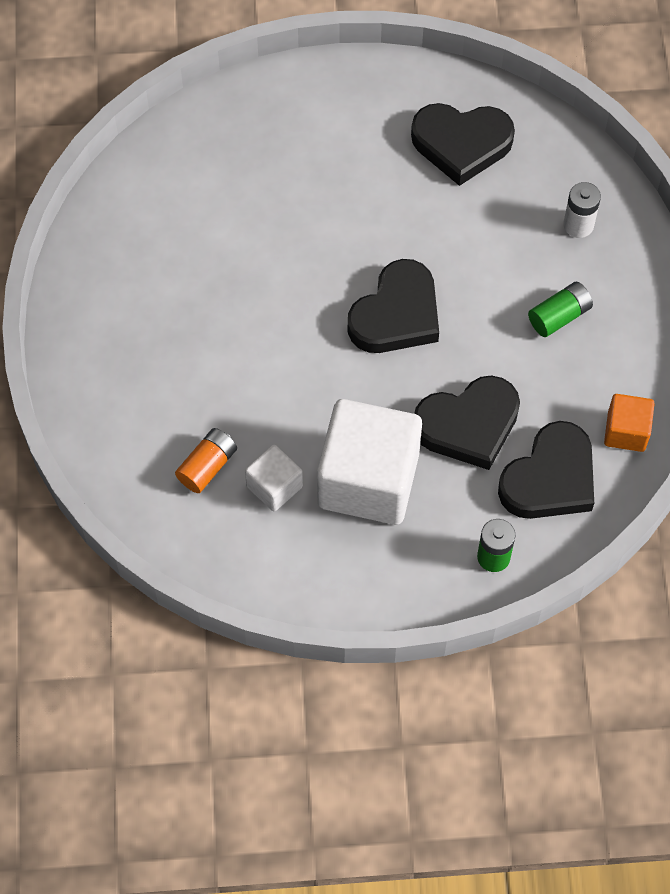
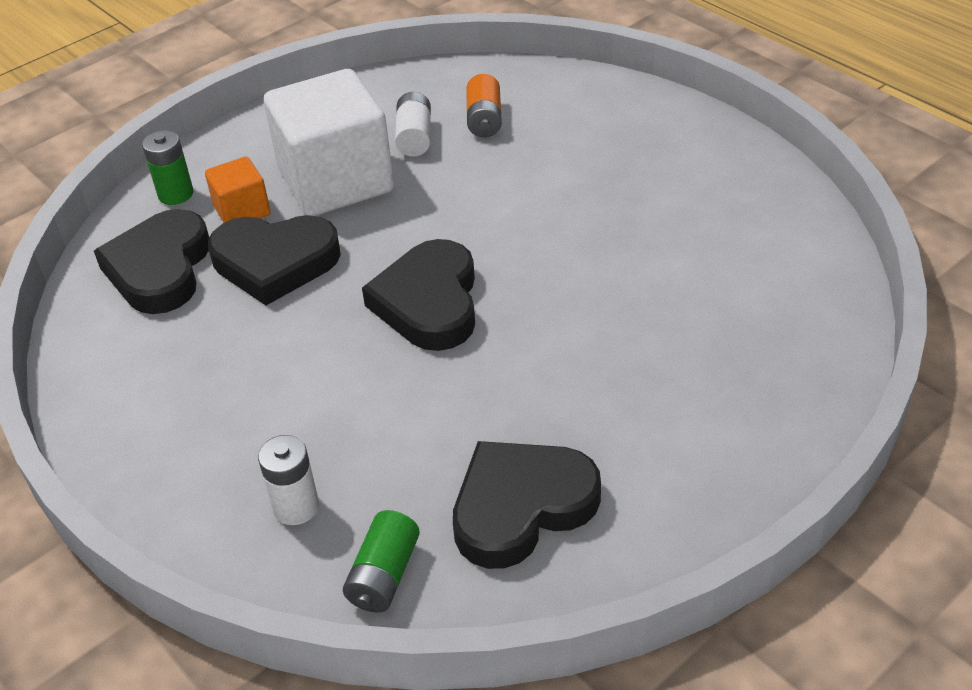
camera: 145 degrees right, 20 degrees down
(274, 486) = (414, 137): white cube -> white battery
(468, 425) = (275, 262): black heart -> black heart turned 120 degrees counterclockwise
(559, 316) = (249, 401): green battery -> green battery (384, 575)
(626, 431) = (101, 344): orange cube -> orange cube (242, 211)

